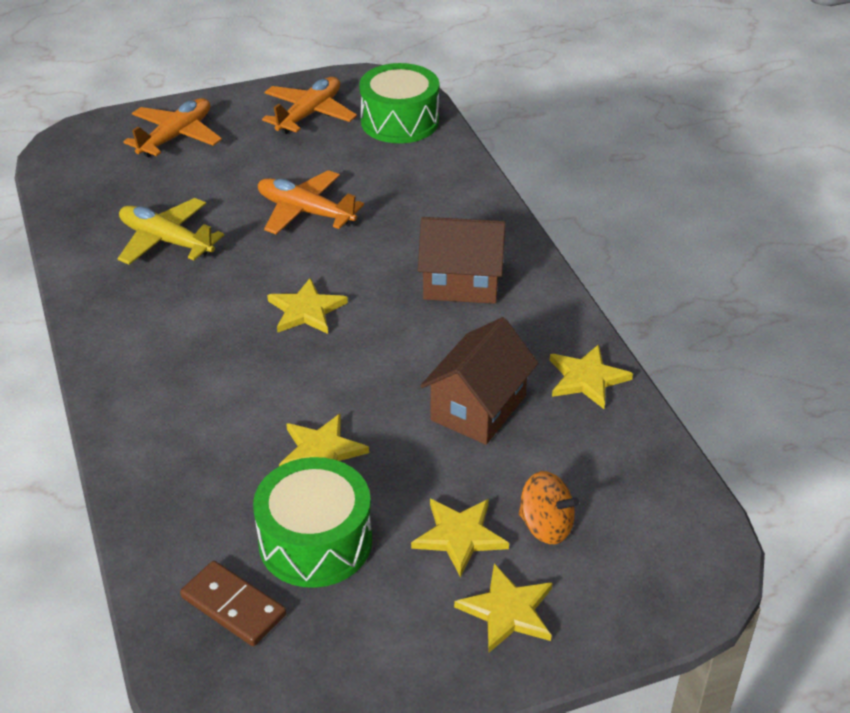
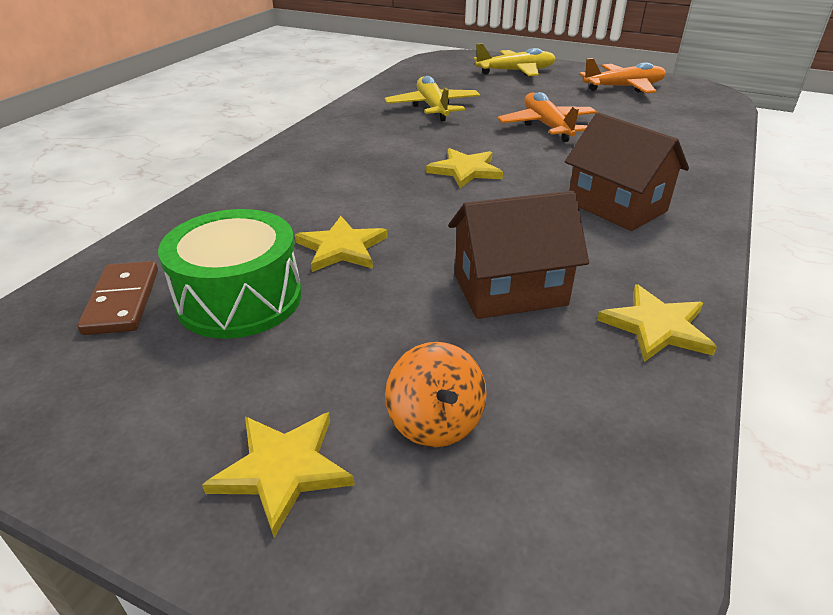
camera: 45 degrees right, 5 degrees down
(176, 136) = (516, 71): orange plane -> yellow plane
(400, 121) = (692, 109): green drum -> none
(459, 536) = (345, 371): yellow star -> none

